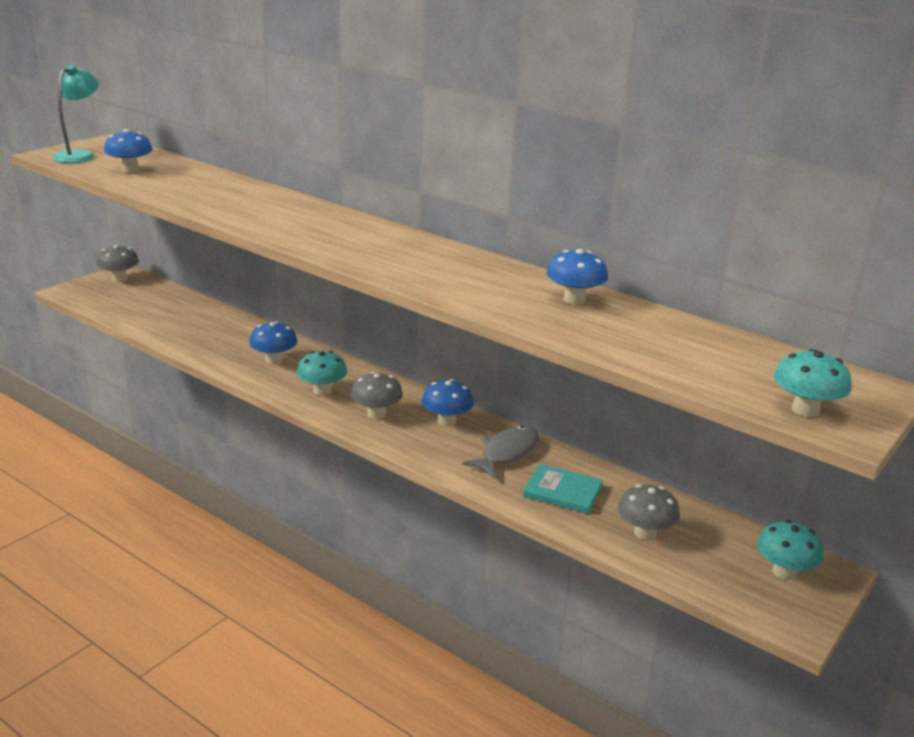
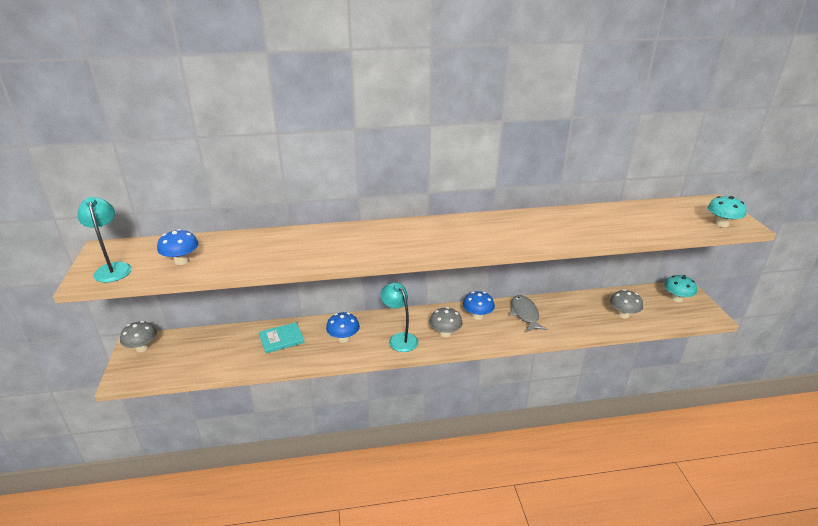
camera: 45 degrees left, 5 degrees up
(322, 391) = (399, 338): turquoise mushroom -> turquoise lamp
(562, 491) = (572, 317): turquoise book -> turquoise book (281, 339)
(574, 299) = (567, 218): blue mushroom -> none

